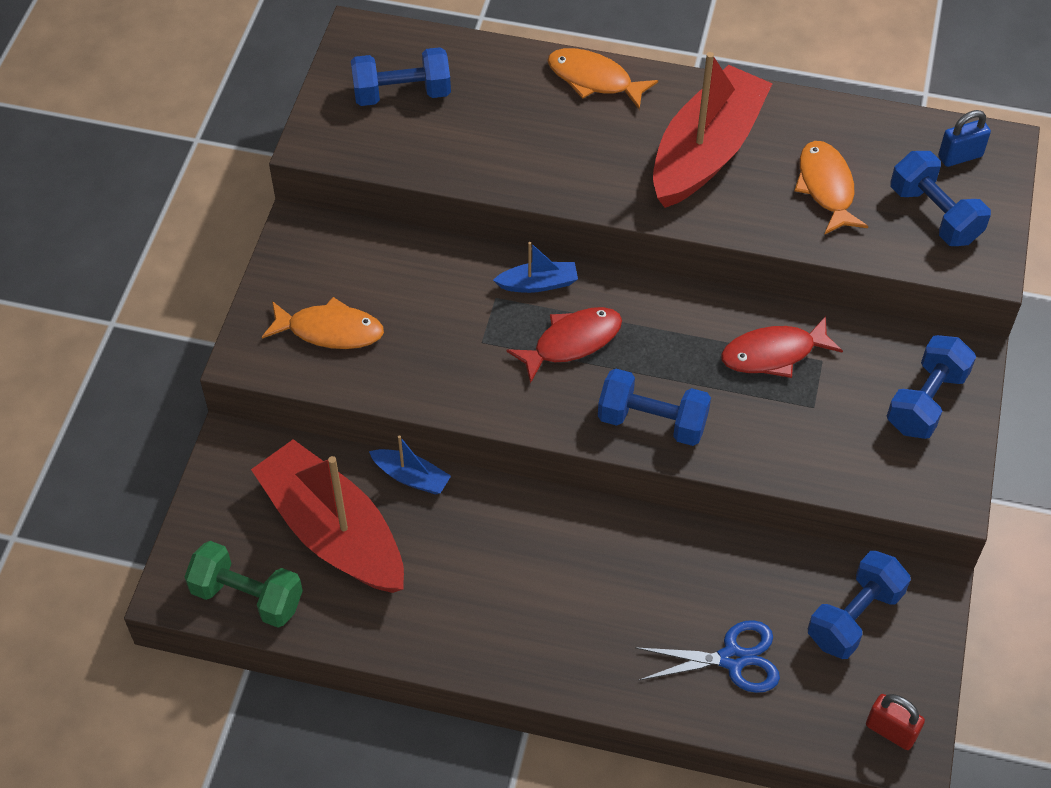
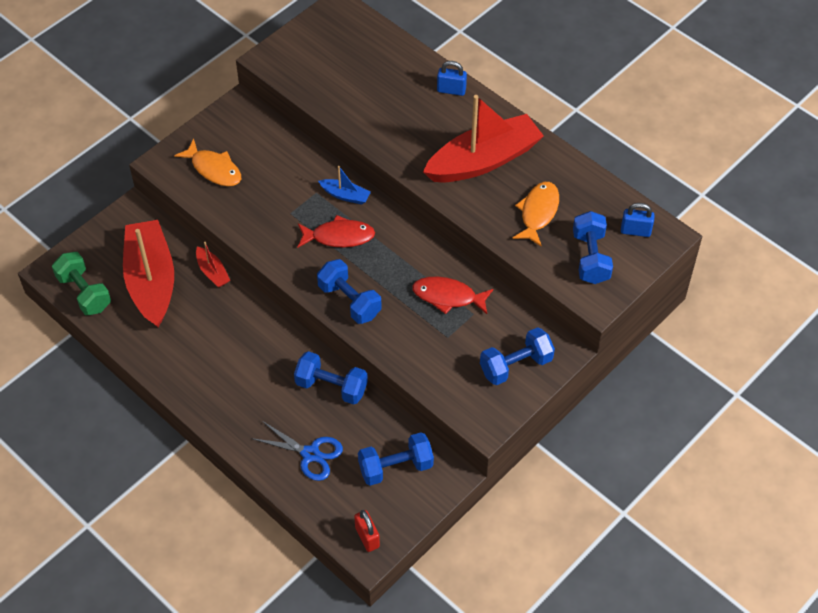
camera: 30 degrees right, 0 degrees up
(402, 94) = (336, 51): blue dumbbell -> blue dumbbell (331, 386)
(411, 477) = (212, 272): blue boat -> red boat
(594, 80) = (451, 90): orange fish -> blue padlock

